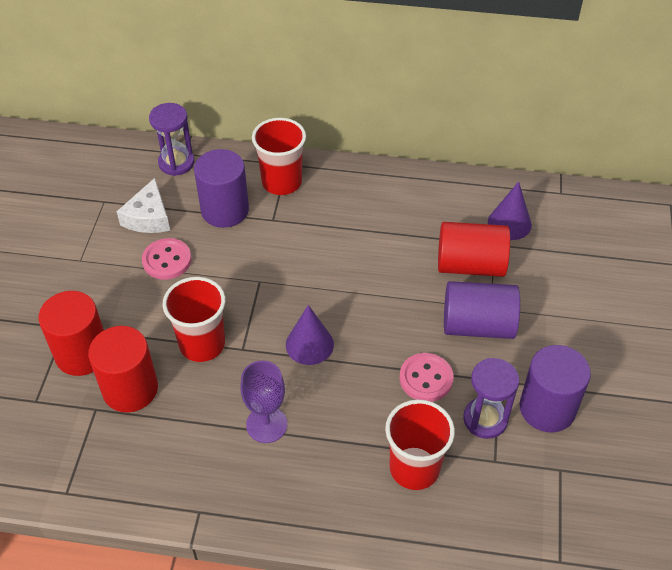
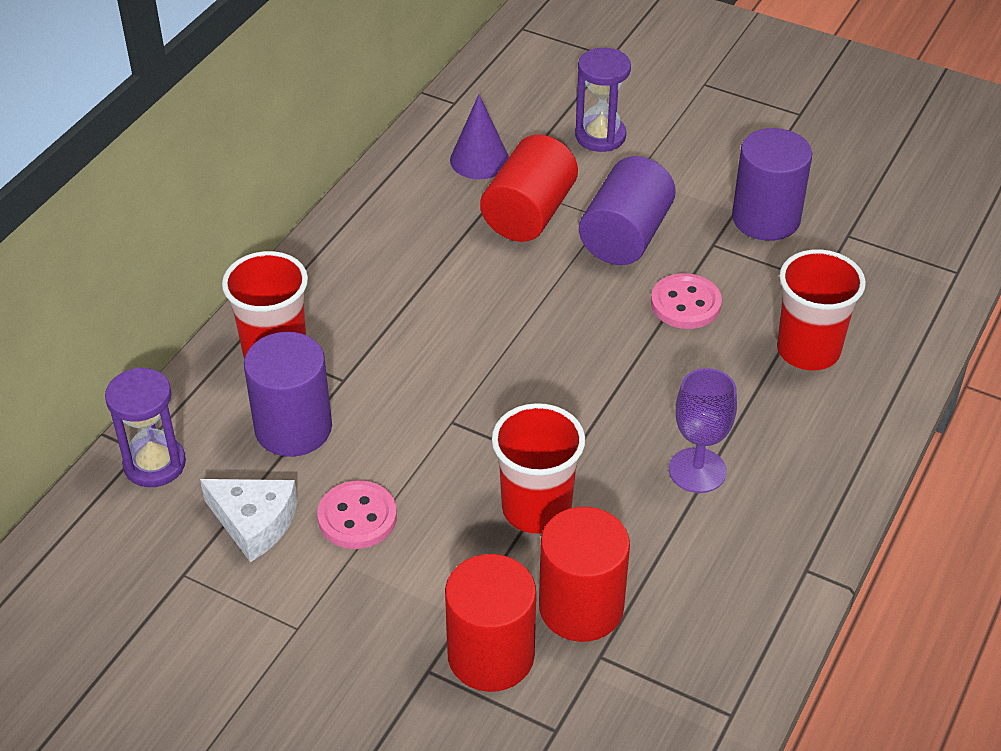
camera: 70 degrees left, 5 degrees down
(309, 344) = (586, 396): purple cone -> none
(485, 419) = (762, 272): purple hourglass -> purple hourglass (600, 136)

